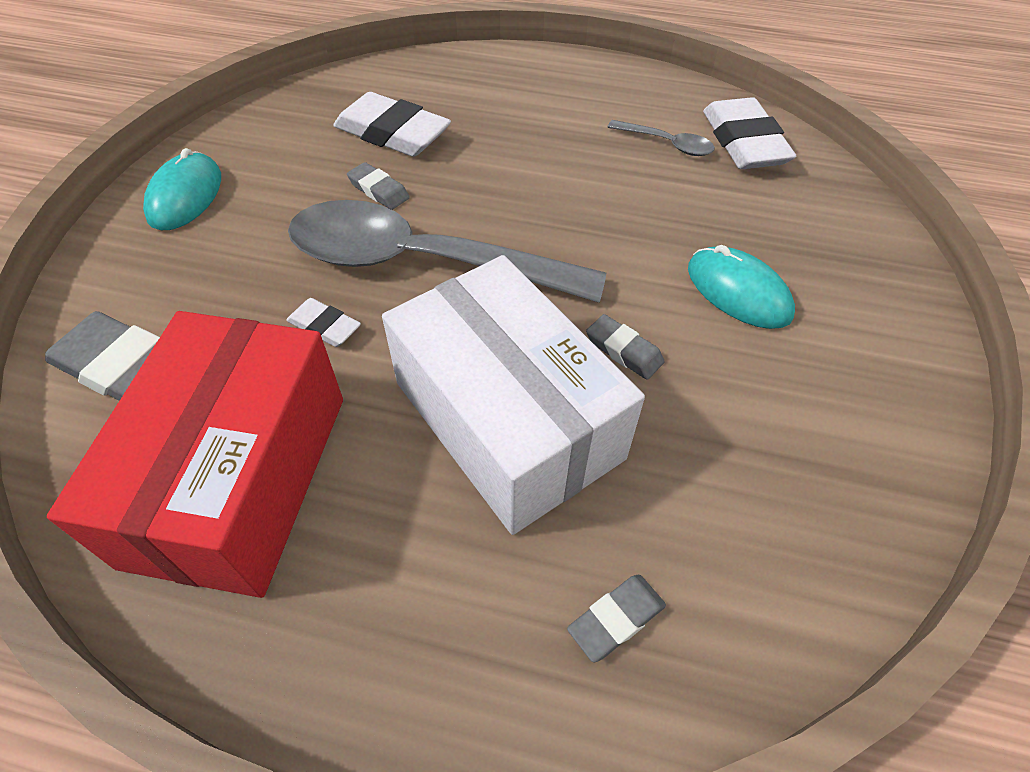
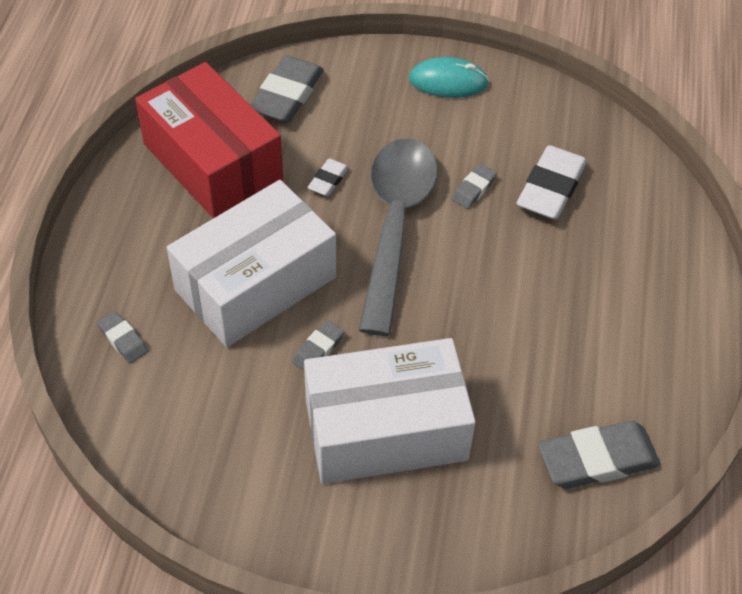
camera: 85 degrees right, 0 degrees up
(238, 478) = (213, 162): red box -> red box turned 45 degrees clockwise
(667, 144) = (579, 392): grey spoon -> none
(738, 292) = (386, 430): turquoise mouse -> white box
(744, 142) = (597, 459): white eraser -> grey eraser

